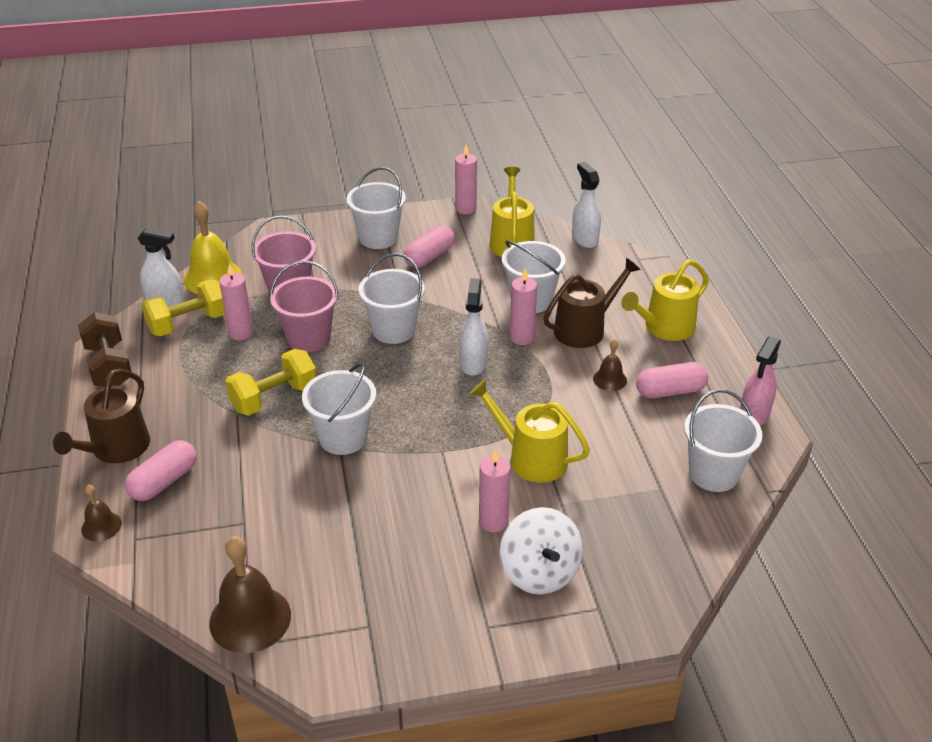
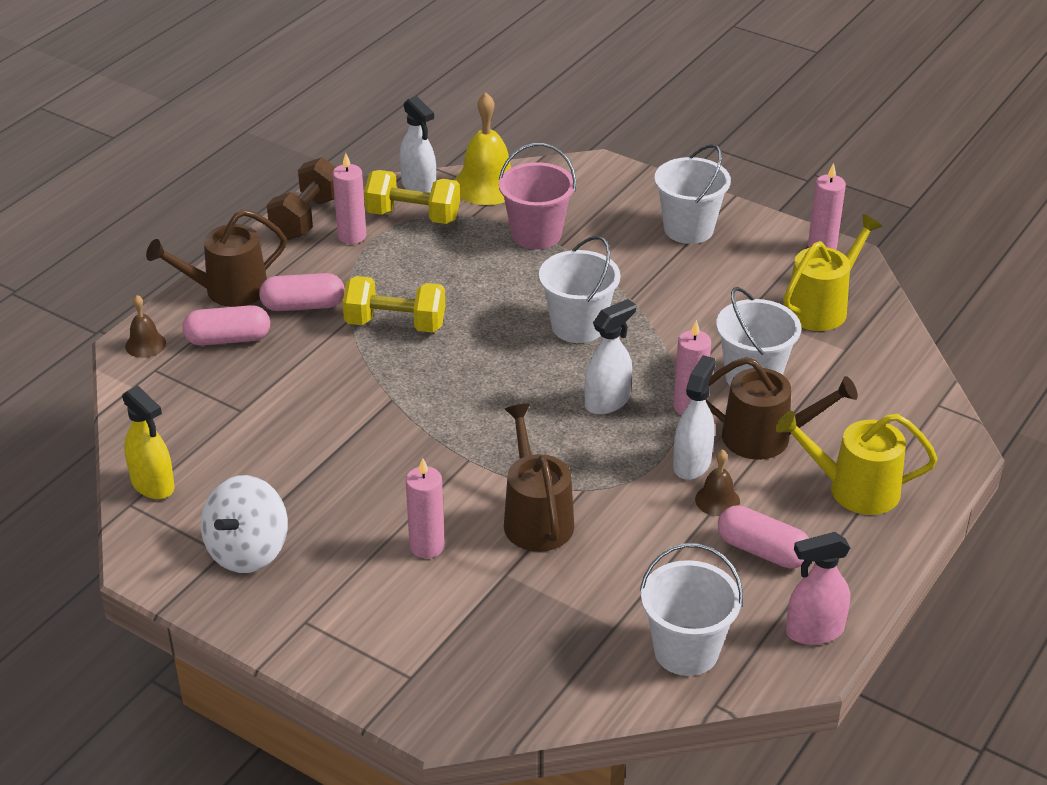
camera: 45 degrees right, 0 degrees up
(241, 333) = (444, 250): pink candle -> pink candle (352, 236)
(250, 618) = (153, 485): brown bell -> yellow spray bottle
(308, 338) = (493, 289): pink bucket -> none
(343, 438) = (404, 394): white bucket -> none
(429, 257) = (712, 276): pink capsule -> pink capsule (303, 306)
(531, 458) = (536, 519): yellow watering can -> brown watering can
(539, 572) = (405, 613): white spinning top -> white spinning top (247, 550)
(584, 239) = (907, 349): white spray bottle -> white spray bottle (692, 463)

